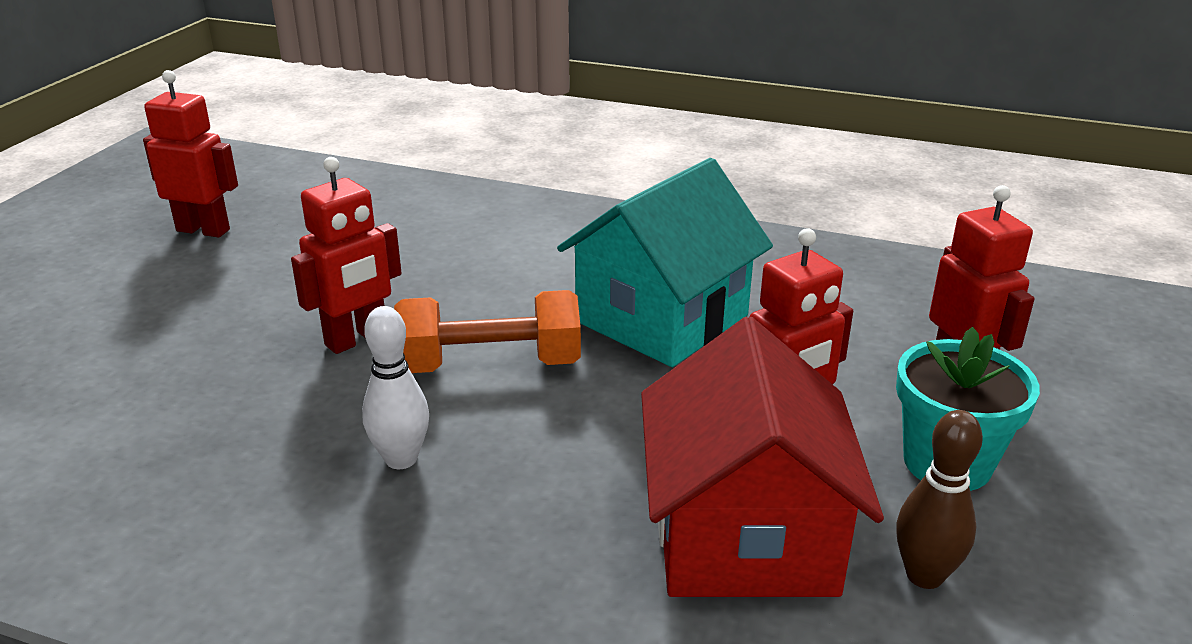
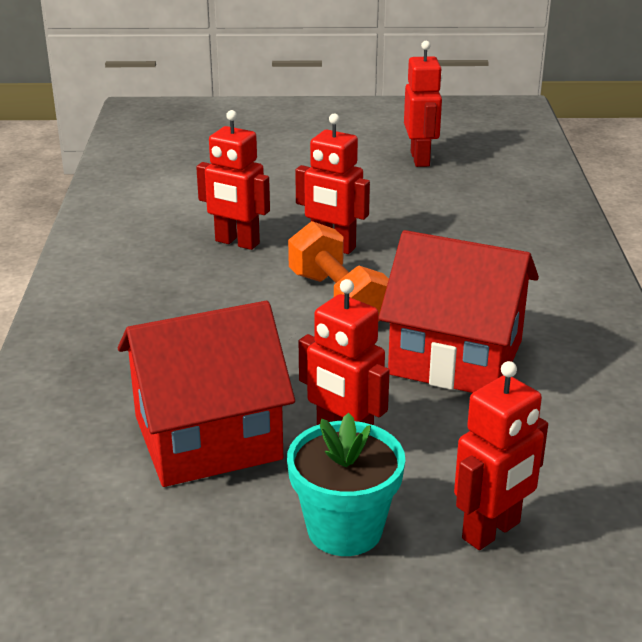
camera: 70 degrees right, 0 degrees up
(267, 414) = (237, 242): none -> red robot
(401, 459) = (218, 296): white bowling pin -> none
(662, 318) = (455, 357): turquoise house -> red house
(924, 575) = (200, 525): brown bowling pin -> none

